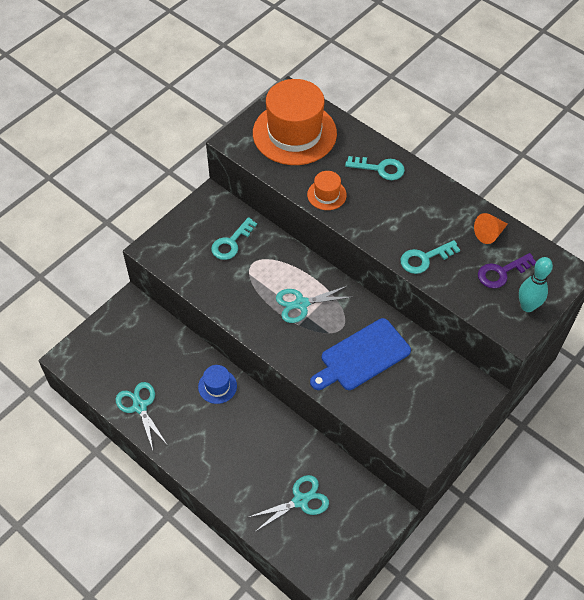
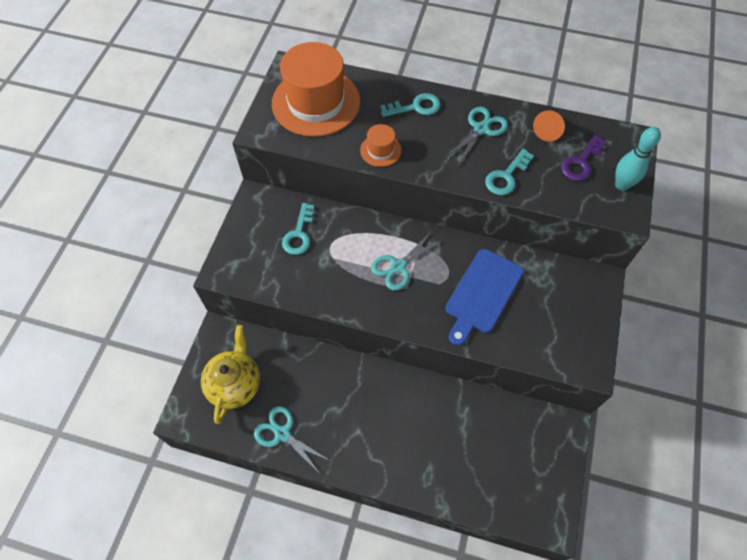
camera: 25 degrees left, 5 degrees up
(122, 350) = (235, 384): none -> yellow teapot
(217, 386) = (347, 378): blue hat -> none
(300, 500) = (484, 455): turquoise scissors -> turquoise scissors (481, 129)

